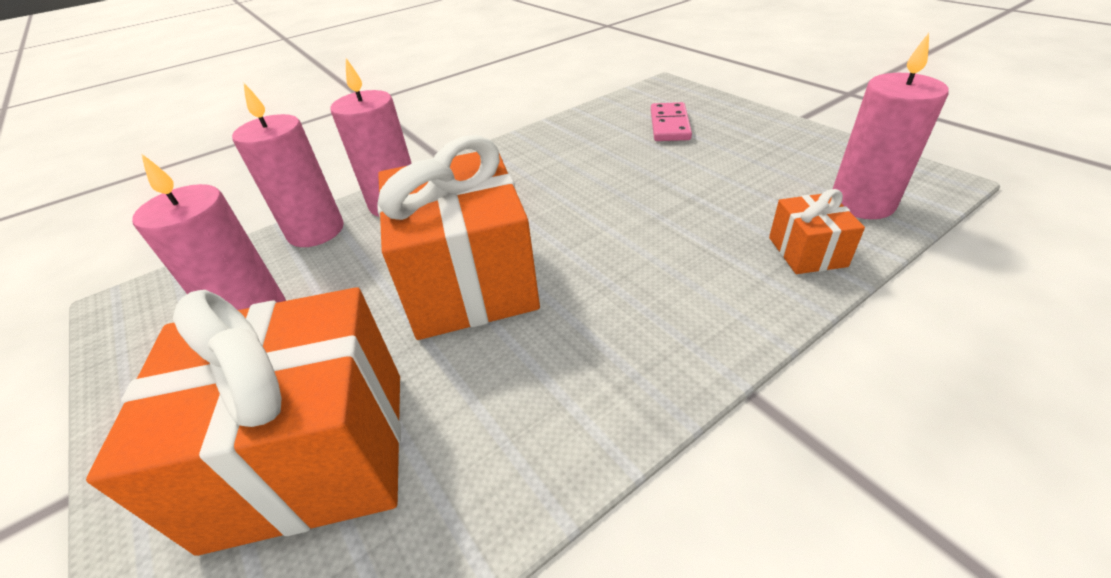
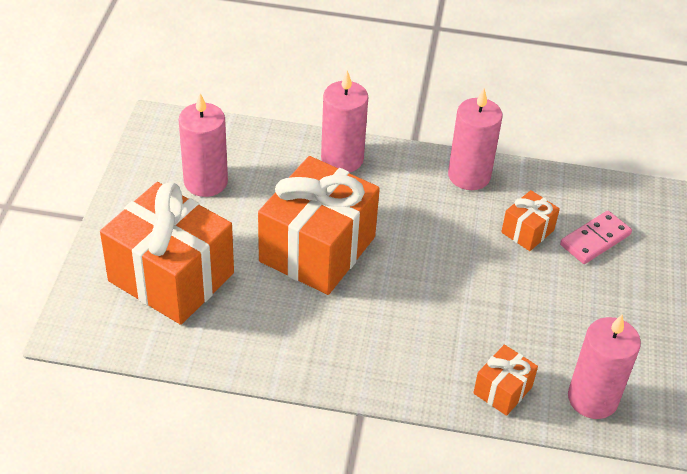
camera: 40 degrees right, 5 degrees up
(316, 231) = (282, 145): pink candle -> pink candle (469, 176)
(620, 149) = (527, 231): none -> orange gift

